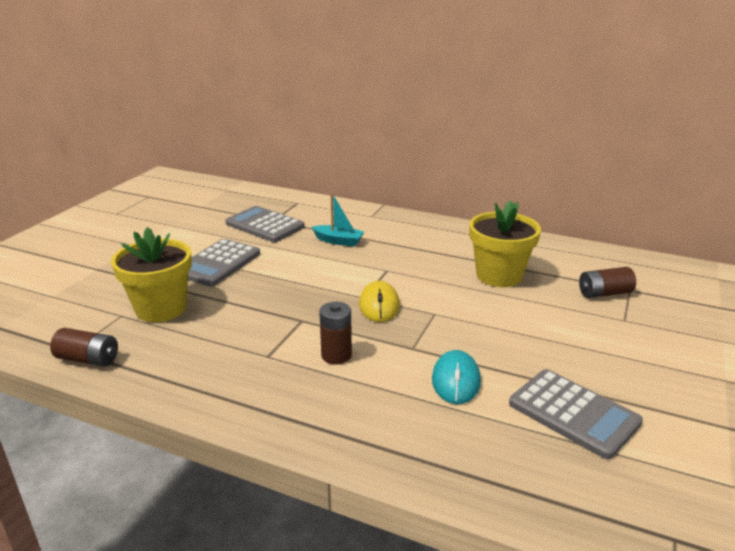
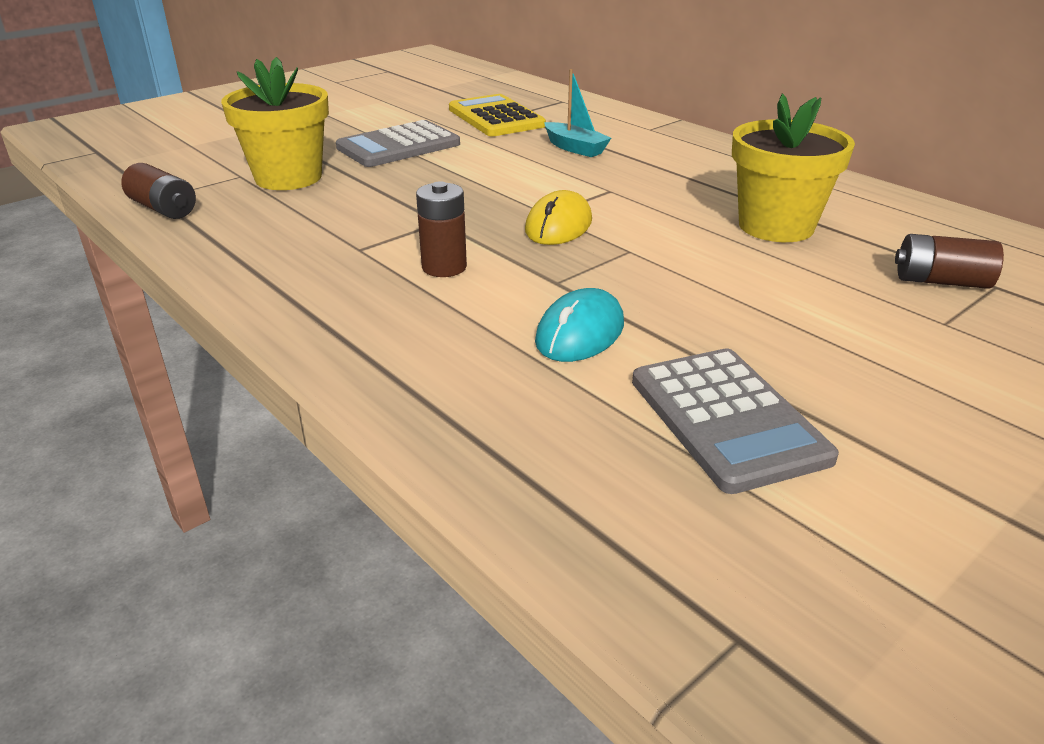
camera: 25 degrees right, 5 degrees up
(265, 225) = (496, 117): grey calculator -> yellow calculator

